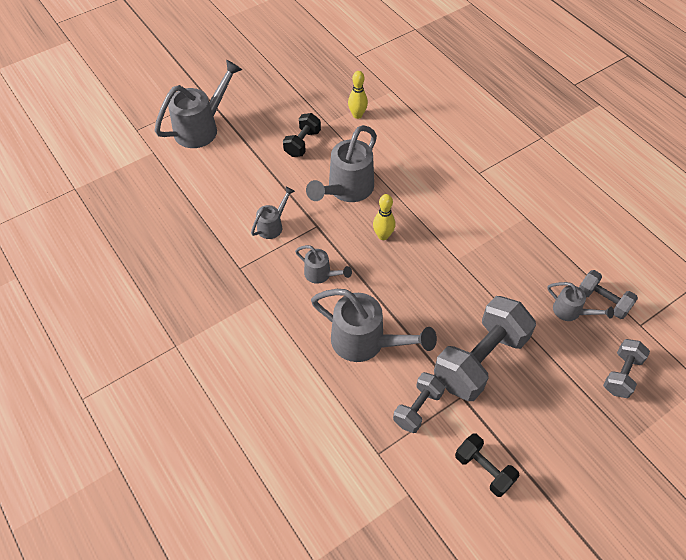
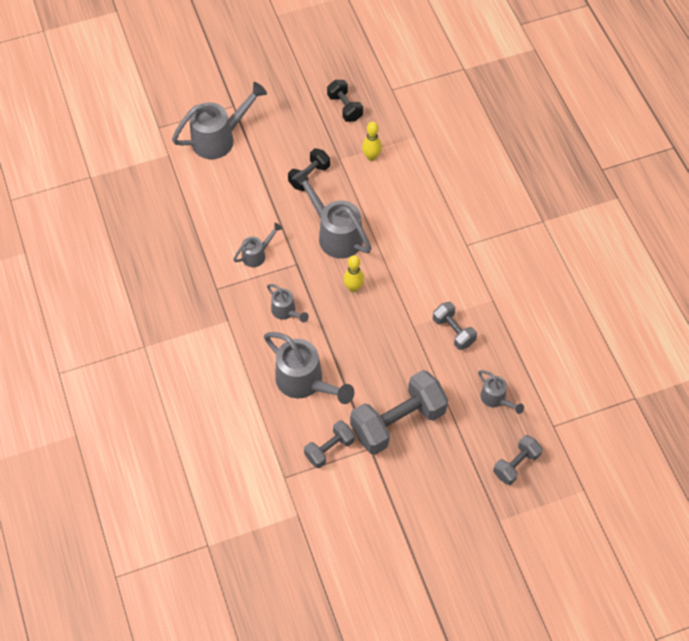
camera: 15 degrees right, 5 degrees up
(346, 190) = (335, 234): grey watering can -> grey watering can turned 90 degrees clockwise
(484, 470) = (365, 512): black dumbbell -> black dumbbell (345, 107)
(602, 301) = (529, 396): grey dumbbell -> grey dumbbell (453, 331)

